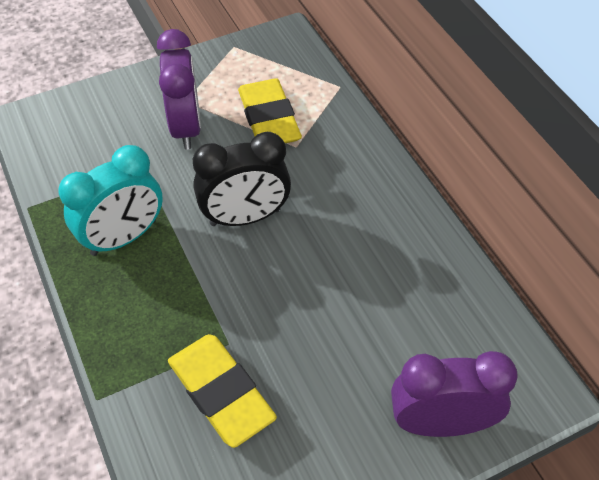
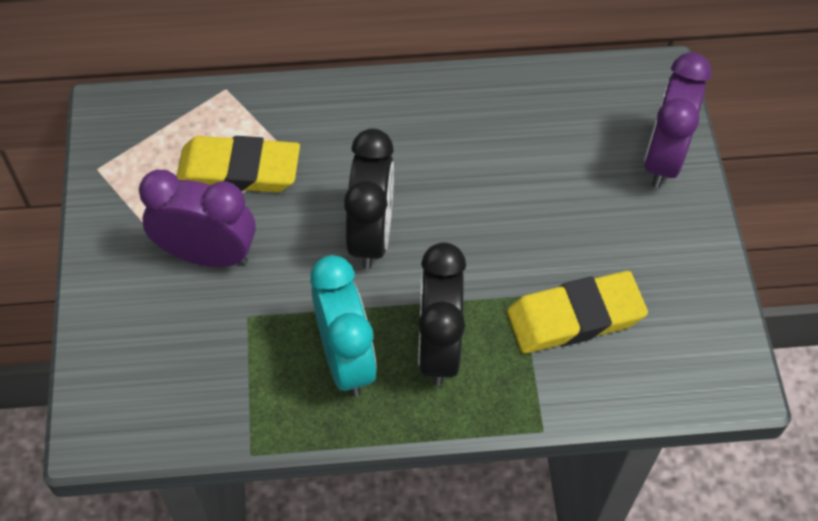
camera: 70 degrees left, 5 degrees up
(154, 296) = (438, 347): none -> black clock

